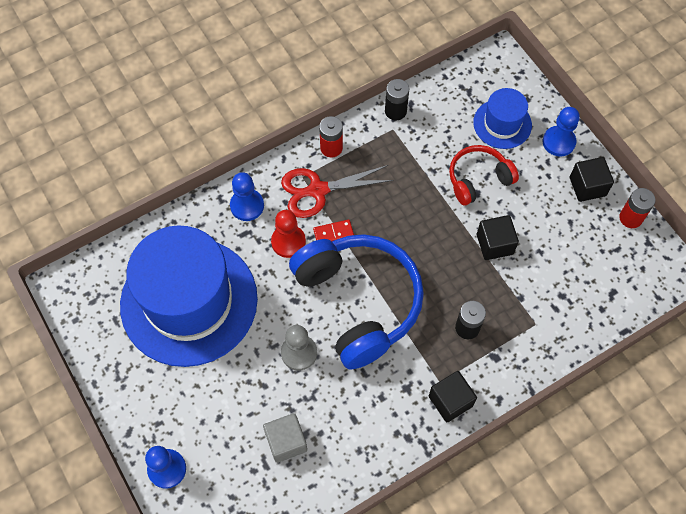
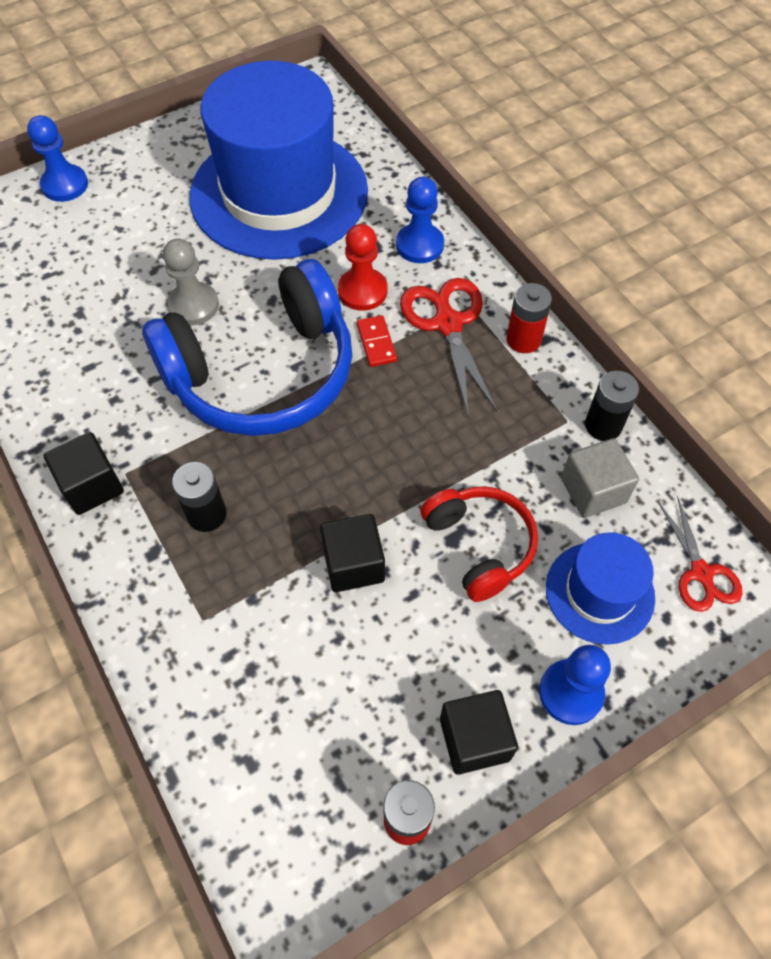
camera: 90 degrees right, 5 degrees down
(286, 442) = (73, 294): grey cube -> grey cube (593, 490)
(488, 76) = (701, 573): none -> red scissors

